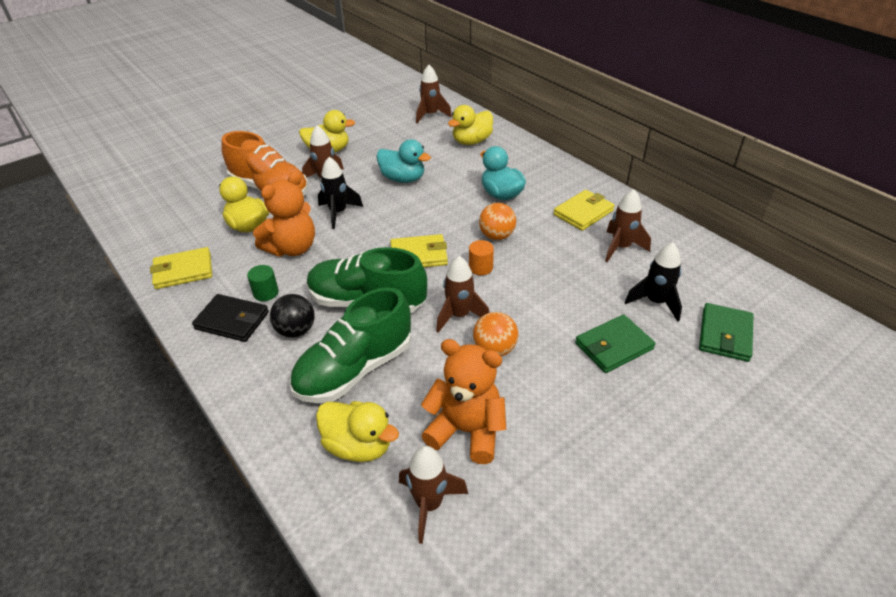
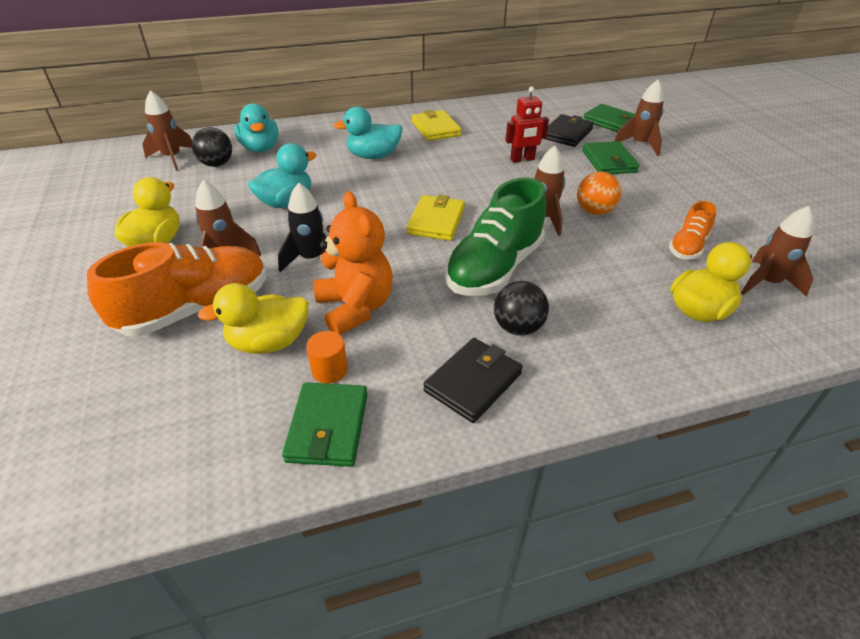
camera: 70 degrees left, 0 degrees up
(183, 271) = (328, 427): yellow wallet -> green wallet
(266, 293) = (433, 343): green cylinder -> none
(355, 369) = (595, 295): green shoe -> none
(435, 134) = (217, 164): none -> black ball
(466, 431) = (687, 247): orange teddy bear -> orange shoe
(471, 141) = (260, 148): yellow duck -> turquoise duck
(480, 267) = (479, 192): orange cylinder -> orange cylinder (329, 370)
(496, 236) = (437, 174): orange ball -> none
(565, 281) = (522, 159): none -> red robot
(621, 248) = (494, 127): brown rocket -> brown rocket (639, 144)
(655, 302) = (567, 134): black rocket -> black wallet

